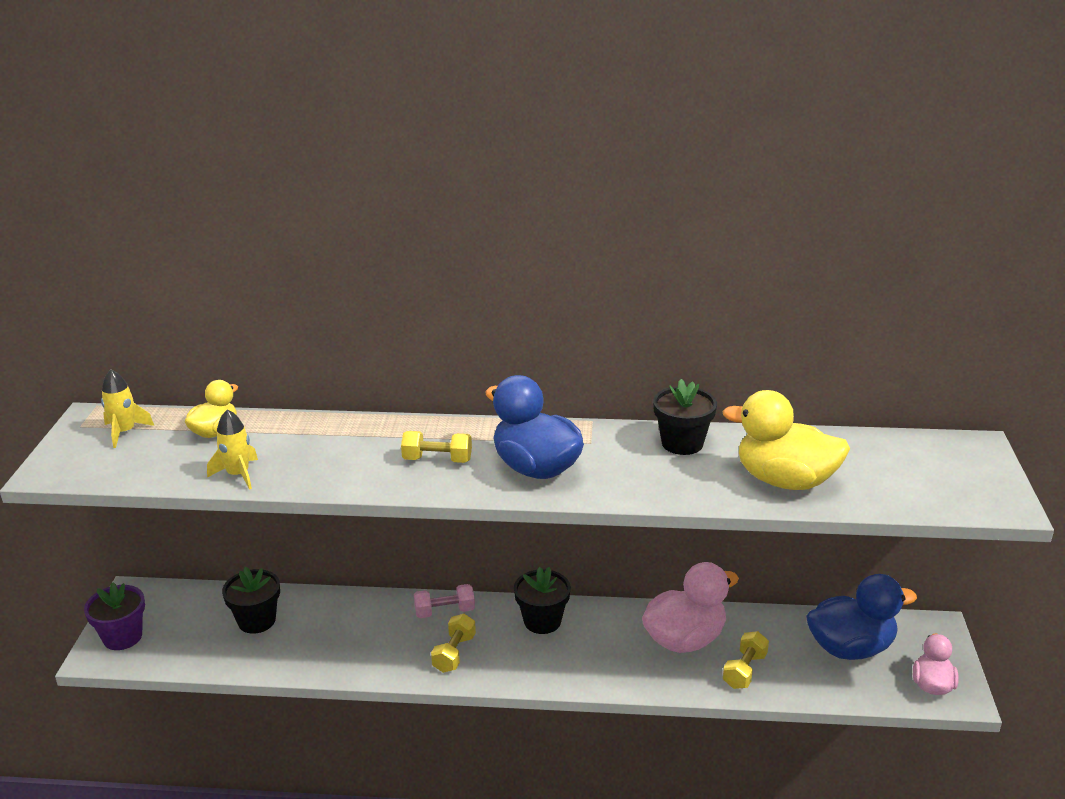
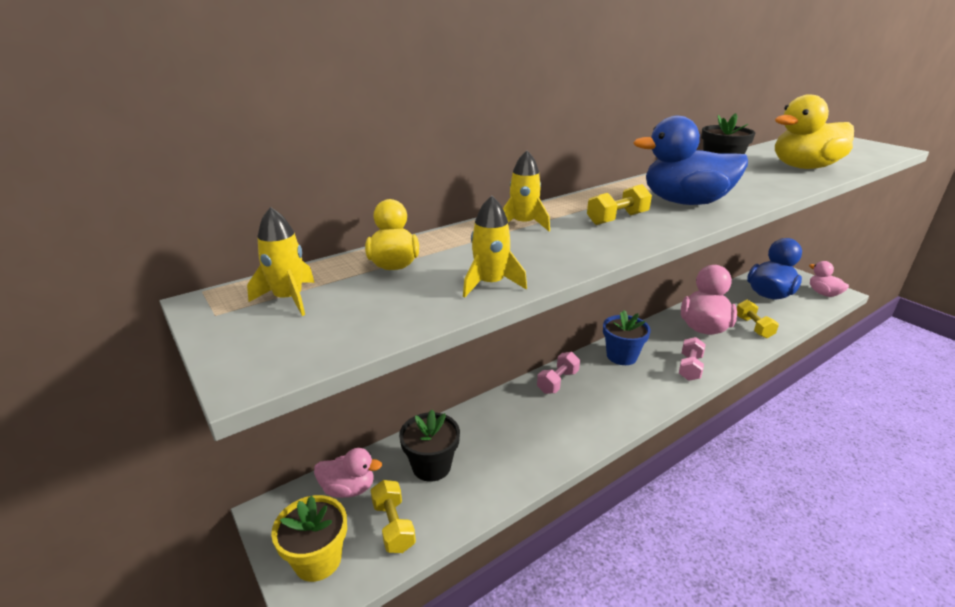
camera: 40 degrees left, 0 degrees up
(122, 637) = (318, 560): purple flower pot -> yellow flower pot
(189, 604) = (348, 488): none -> pink duck
(358, 433) = (523, 224): none -> yellow rocket
(454, 653) = (606, 404): yellow dumbbell -> yellow dumbbell (393, 526)
(542, 621) = (621, 356): black flower pot -> blue flower pot
(589, 668) = (690, 367): none -> pink dumbbell

